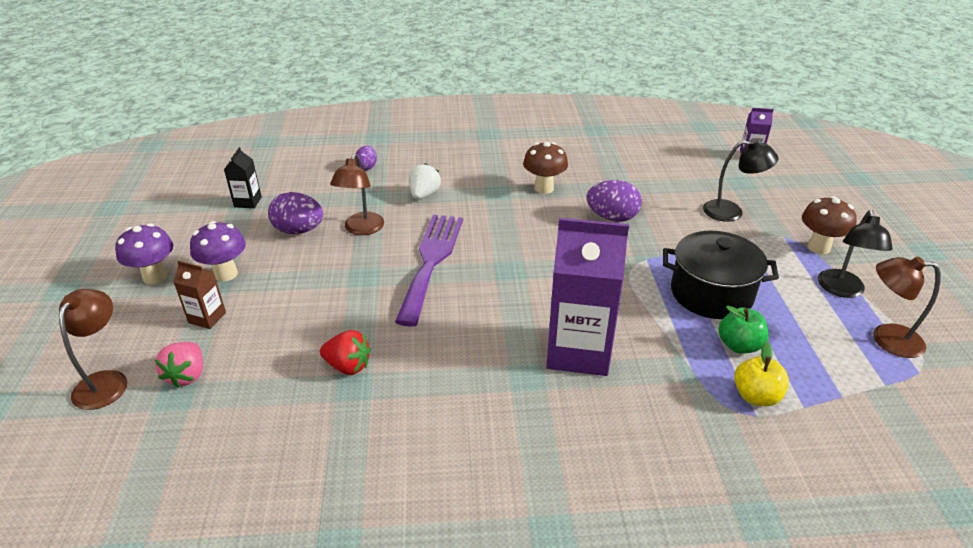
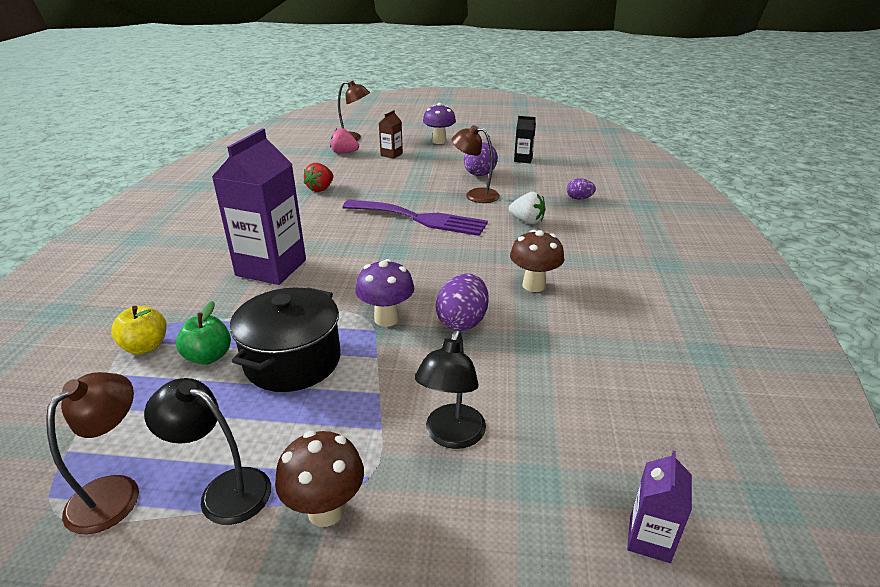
camera: 100 degrees right, 5 degrees down
(226, 274) = (434, 157): purple mushroom -> purple mushroom (386, 319)

